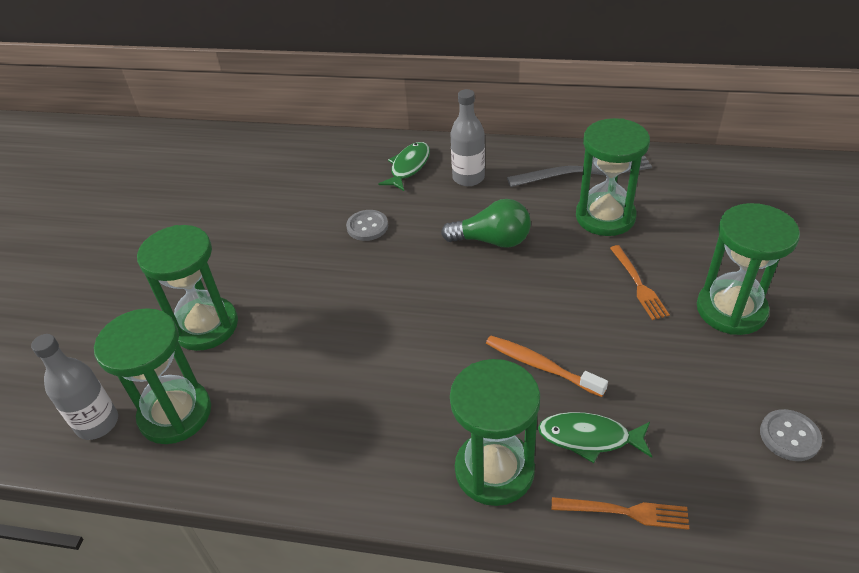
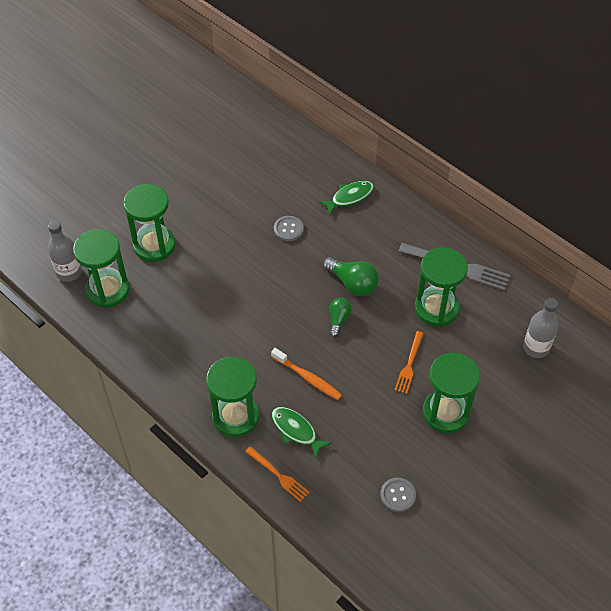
camera: 30 degrees right, 10 degrees up
(468, 178) = (379, 228): grey bottle -> grey bottle (536, 348)
(513, 283) = (338, 319): none -> green light bulb
(540, 366) = (308, 378): orange toothbrush -> orange toothbrush turned 150 degrees clockwise

